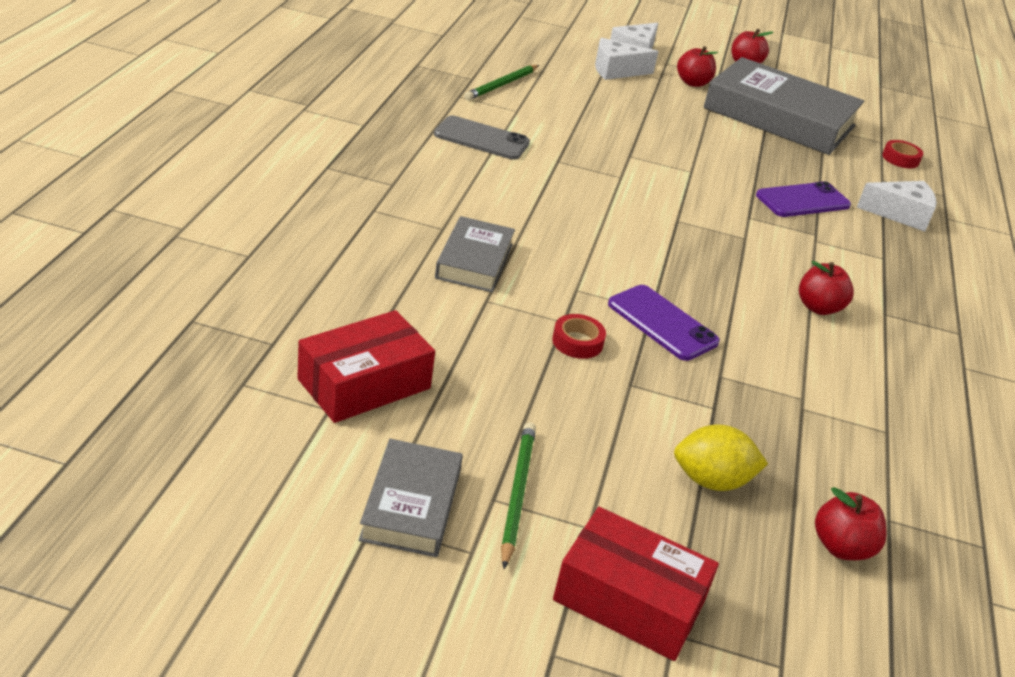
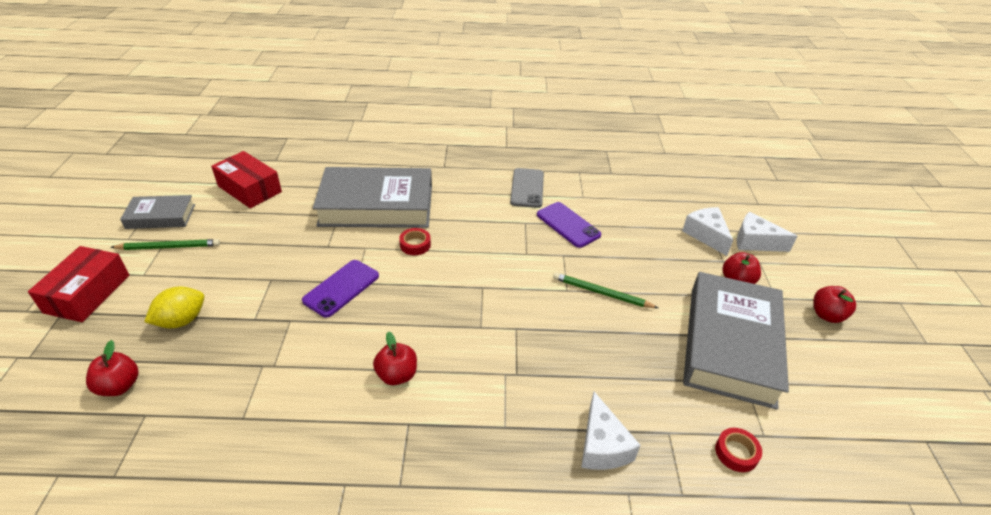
camera: 80 degrees right, 5 degrees up
(474, 261) = (376, 205): grey book -> grey book, size x1.96
(502, 85) = (615, 186): green pencil -> green pencil (601, 293)
(577, 342) = (307, 253): red tape -> red tape (415, 245)
(711, 481) = (181, 321): yellow lemon -> yellow lemon turned 60 degrees clockwise
(802, 200) = (571, 364): purple phone -> purple phone (568, 225)

